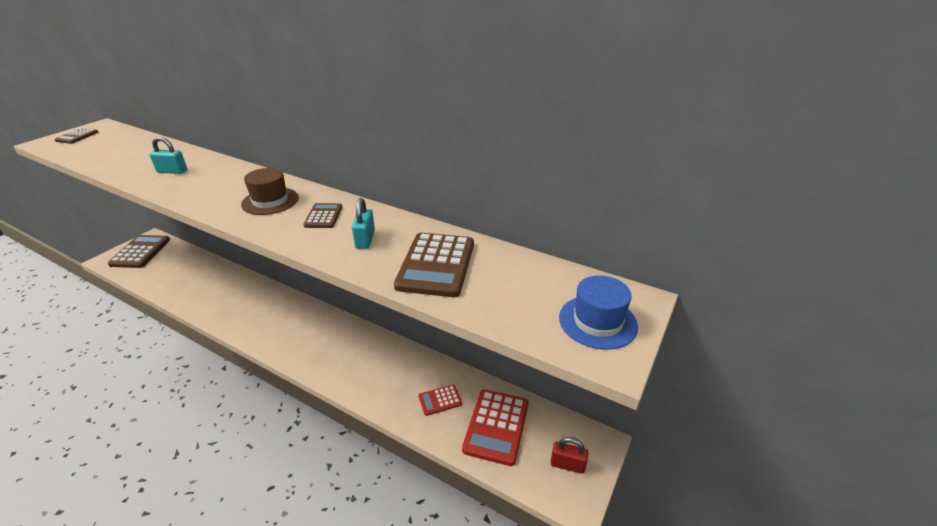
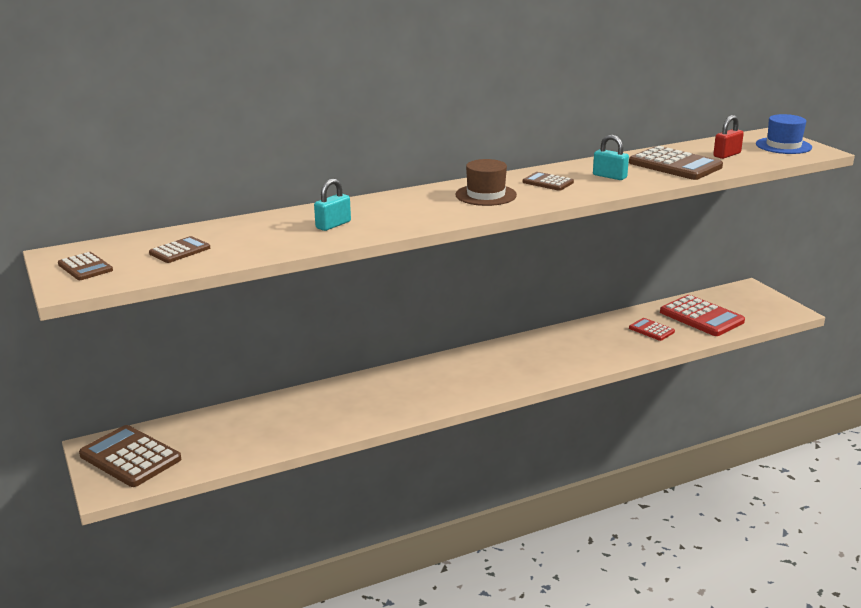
camera: 55 degrees left, 10 degrees down
(109, 148) = (180, 251): none -> brown calculator
(440, 400) = (651, 330): red calculator -> red calculator turned 120 degrees clockwise
(567, 465) = (759, 304): red padlock -> red padlock (727, 155)

